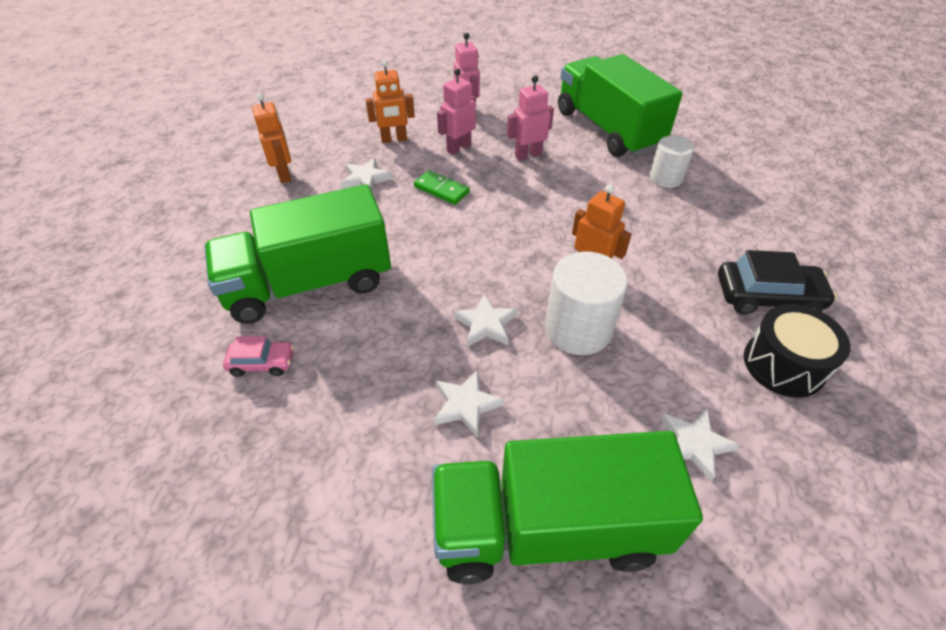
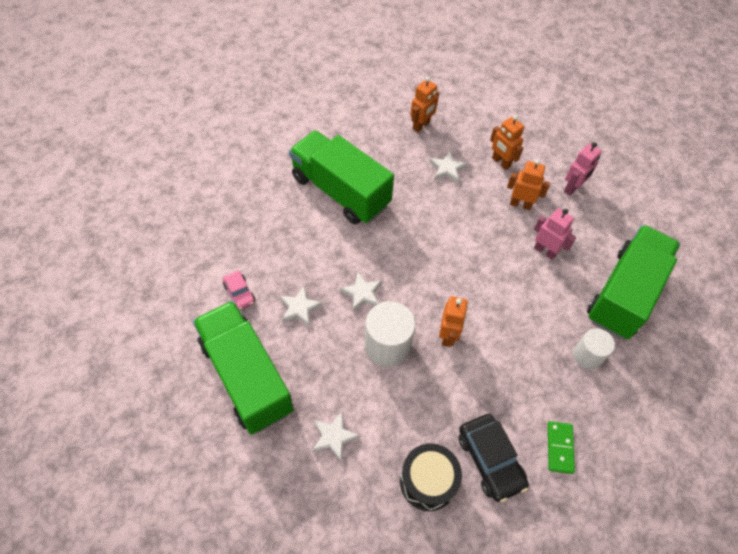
camera: 60 degrees right, 10 degrees up
(262, 363) = (277, 202): pink car -> pink car (239, 293)
(441, 189) = (467, 215): green domino -> green domino (560, 447)
(458, 148) = (520, 204): pink robot -> orange robot

